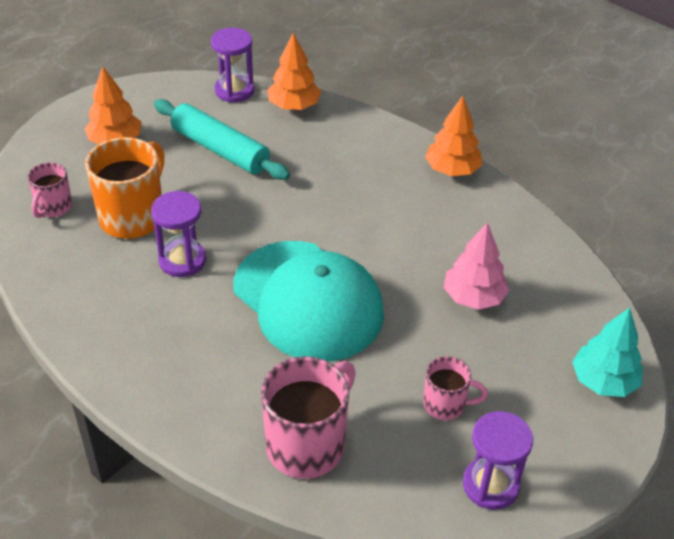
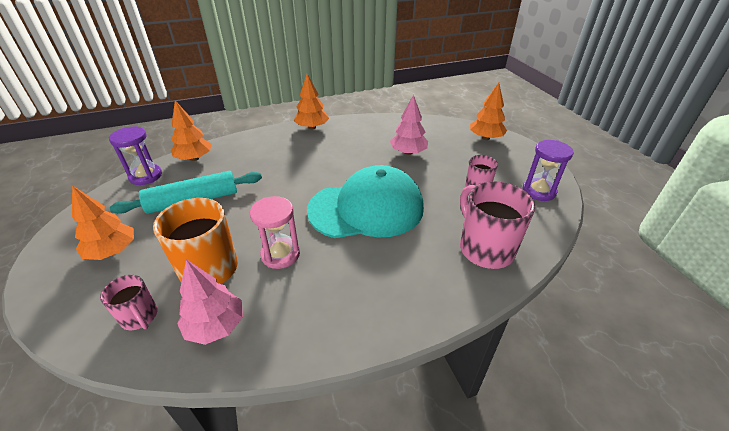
camera: 60 degrees left, 5 degrees down
(69, 261) = (215, 326): none -> pink tree
(182, 260) = (280, 254): purple hourglass -> pink hourglass
(603, 381) = (485, 138): turquoise tree -> orange tree

